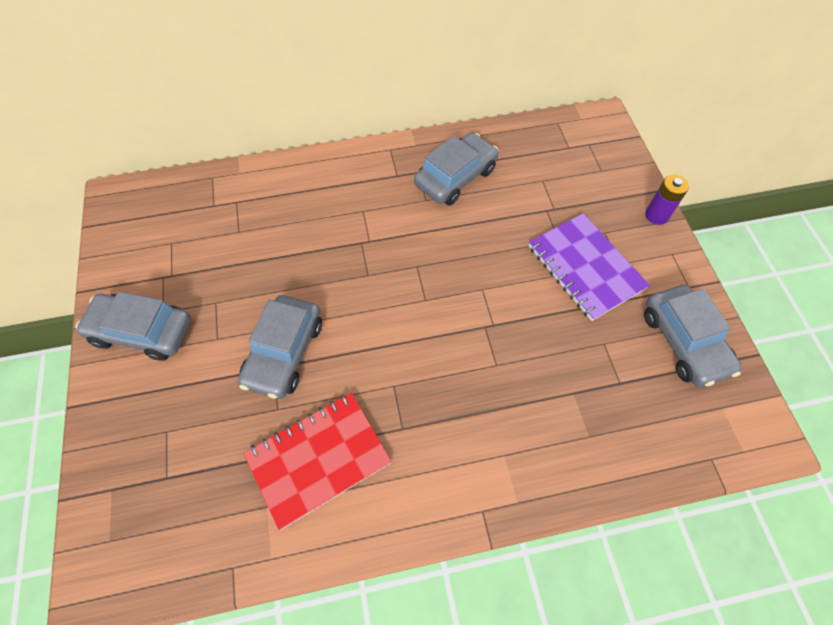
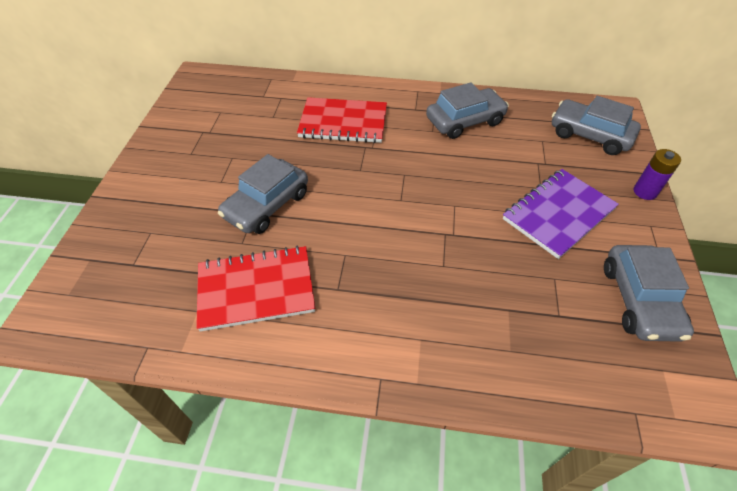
camera: 20 degrees right, 10 degrees down
(142, 331) = (169, 162): grey car -> grey car (589, 135)
(324, 217) = (343, 123): none -> red notebook
(585, 267) = (558, 214): purple notebook -> purple notebook turned 60 degrees clockwise

